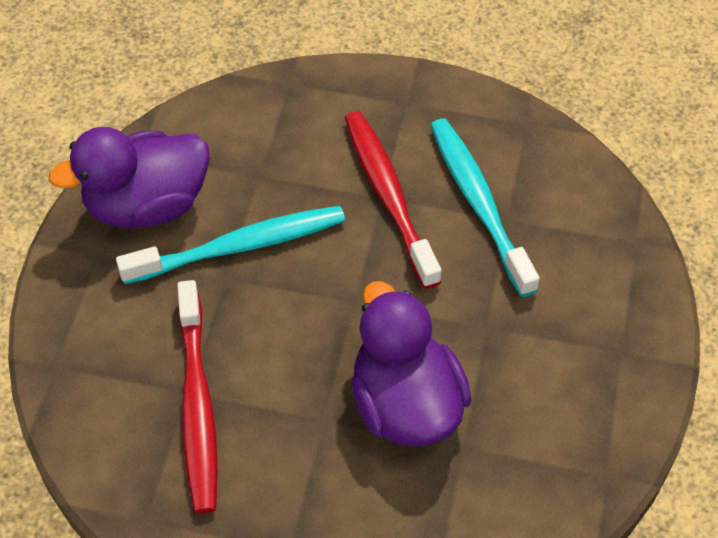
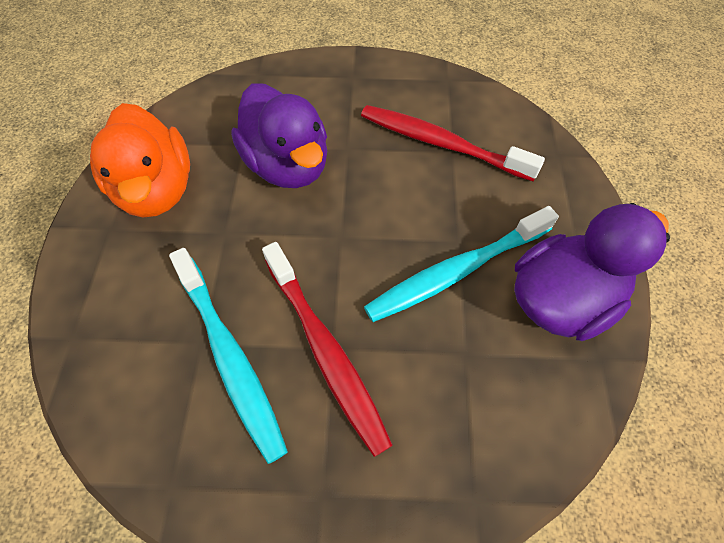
camera: 170 degrees right, 5 degrees up
(197, 405) = (441, 144): red toothbrush -> red toothbrush turned 45 degrees counterclockwise
(572, 394) = (157, 190): none -> orange duck

